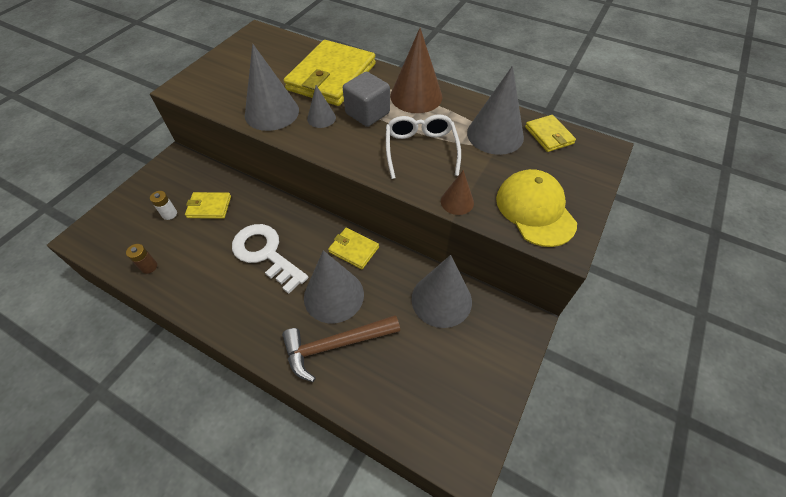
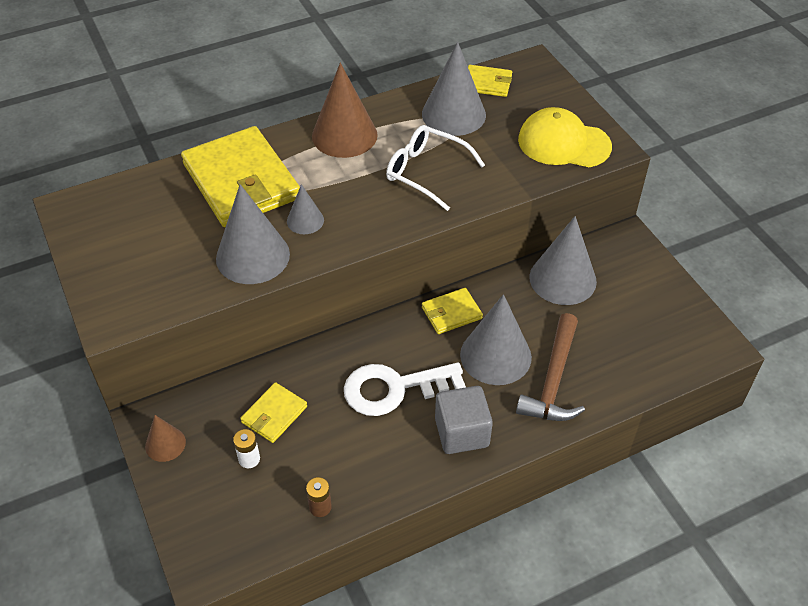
camera: 55 degrees left, 5 degrees down
(367, 113) = (334, 183): grey cube -> grey cube (461, 432)
(457, 201) = (513, 183): brown cone -> brown cone (165, 444)

